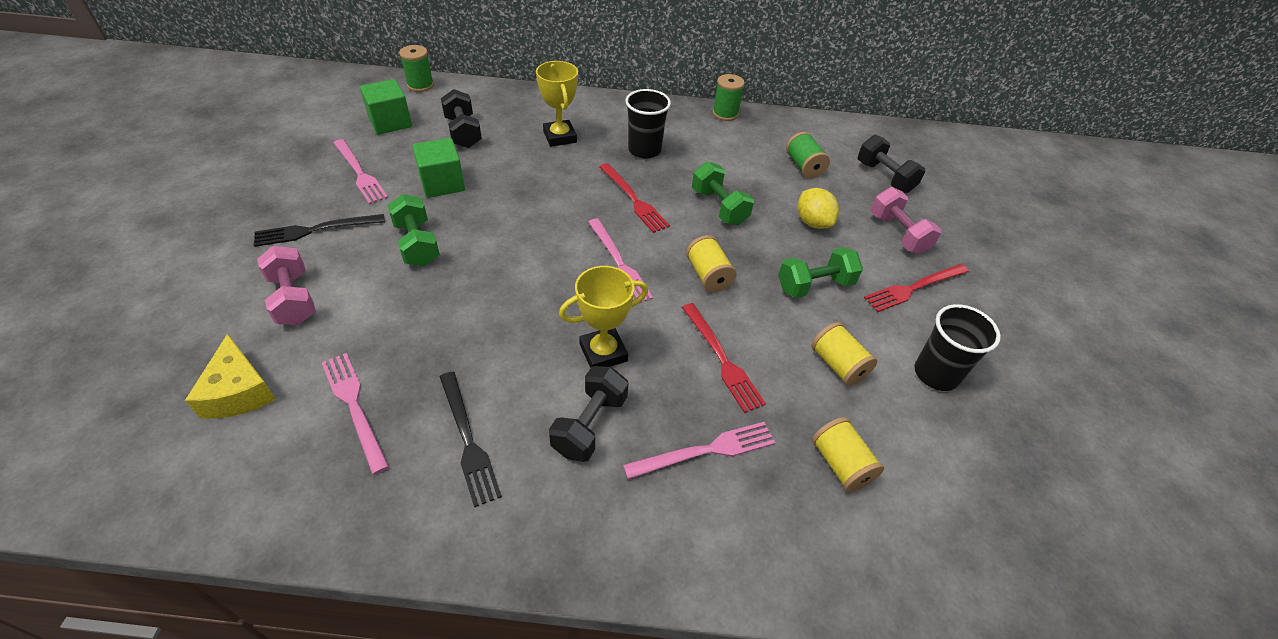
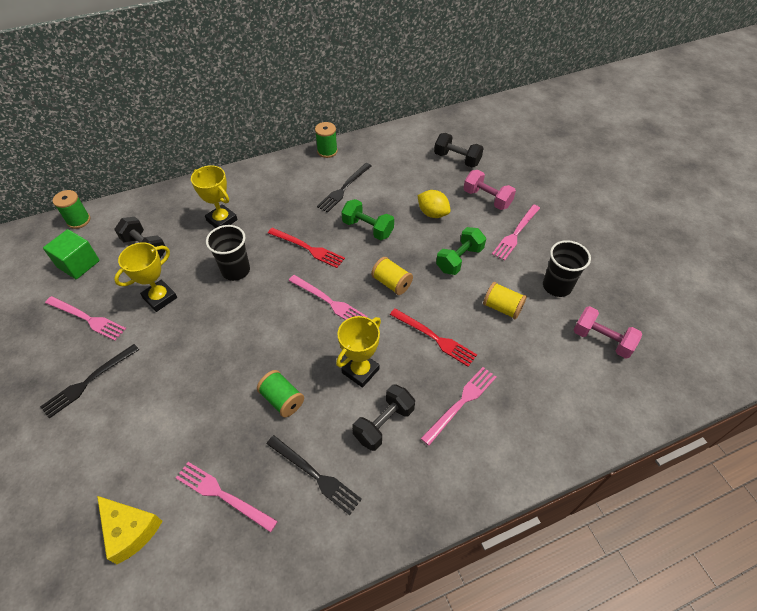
camera: 25 degrees left, 5 degrees up
(293, 299) = (115, 443): pink dumbbell -> pink dumbbell (602, 340)
(417, 244) = (177, 355): green dumbbell -> none
(442, 183) = (160, 298): green cube -> yellow trophy
(589, 425) = (384, 424): black dumbbell -> black dumbbell turned 45 degrees clockwise
(644, 150) = (290, 205): black cup -> black cup (236, 270)
(719, 156) = (344, 188): none -> black fork
(804, 166) = (403, 173): green spool -> green spool (282, 399)
(840, 464) = (537, 370): yellow spool -> none
(914, 288) = (516, 233): red fork -> pink fork

